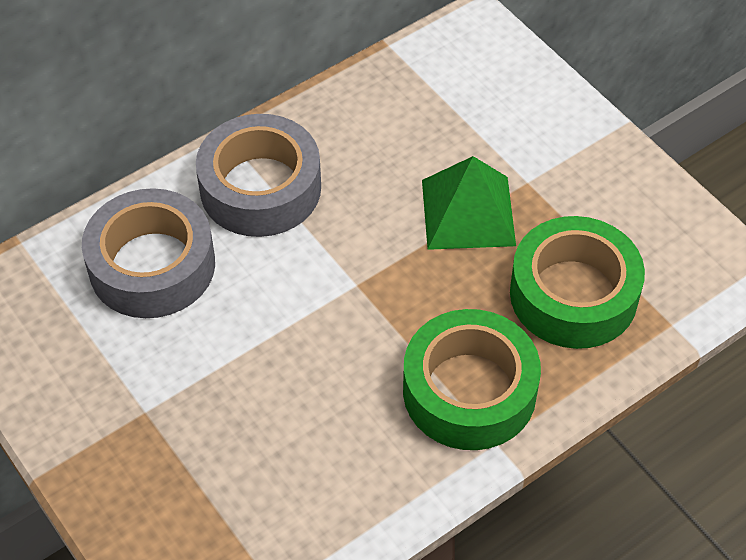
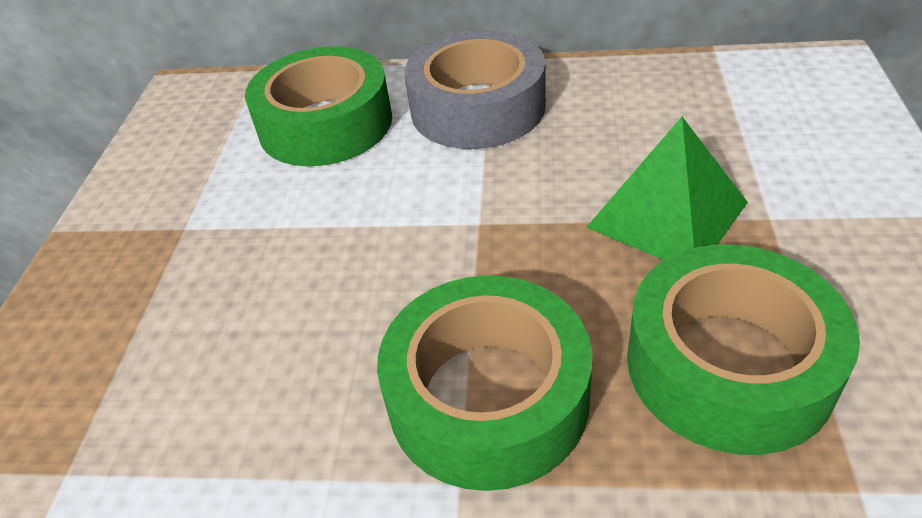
camera: 45 degrees right, 10 degrees down
(152, 265) = (325, 124): grey tape -> green tape

